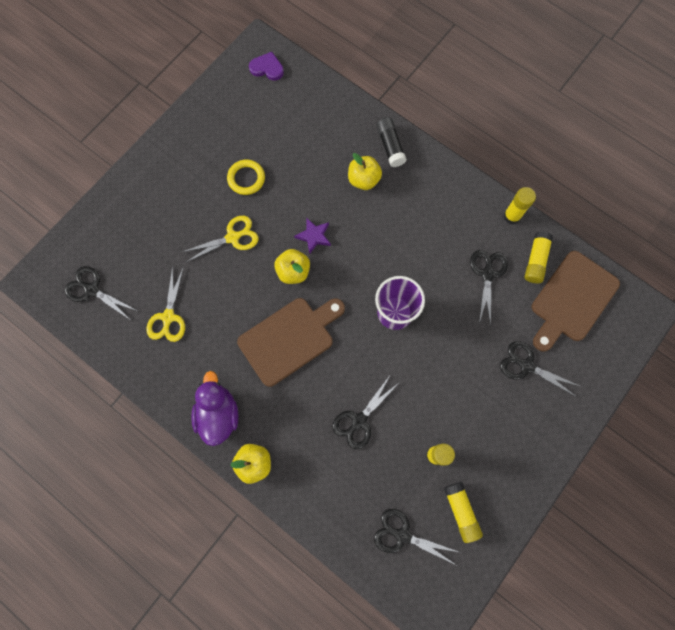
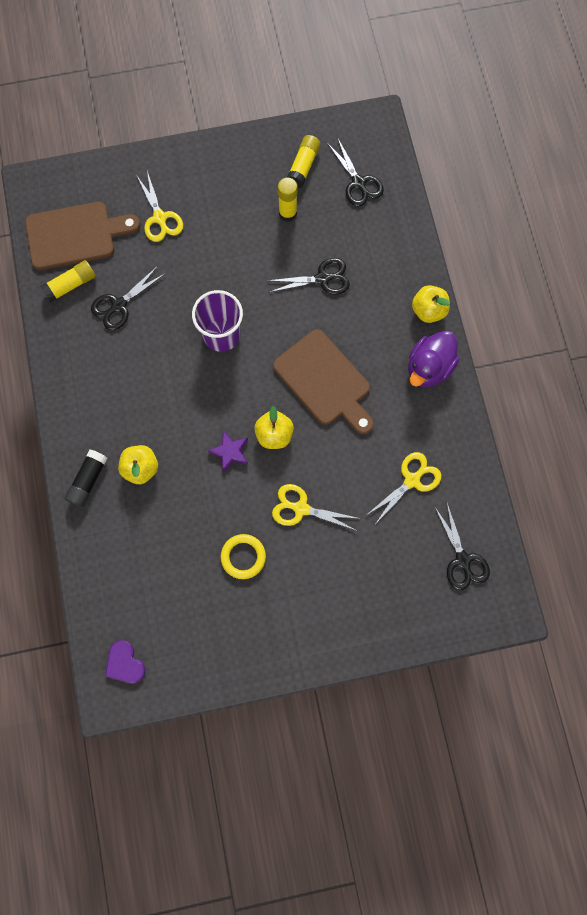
camera: 140 degrees left, 0 degrees up
(289, 339) = (324, 381): brown cutting board -> brown cutting board turned 135 degrees counterclockwise
(511, 216) = (51, 334): yellow glue stick -> none
(527, 366) = (160, 218): black scissors -> yellow scissors

